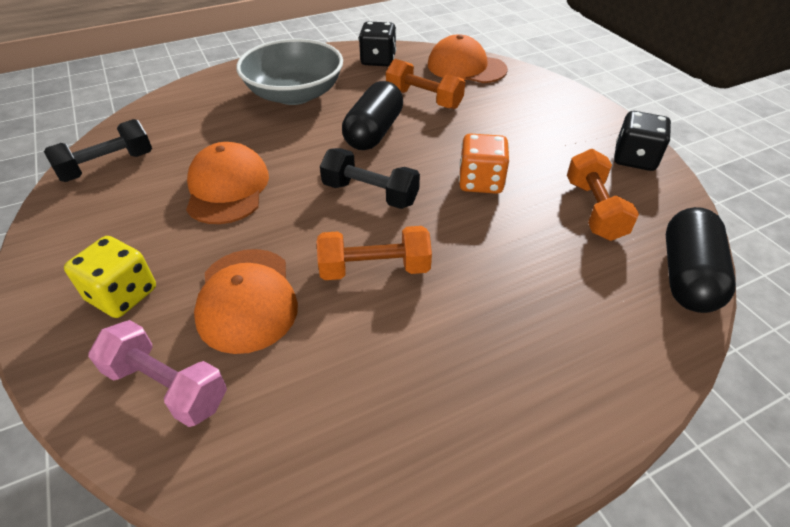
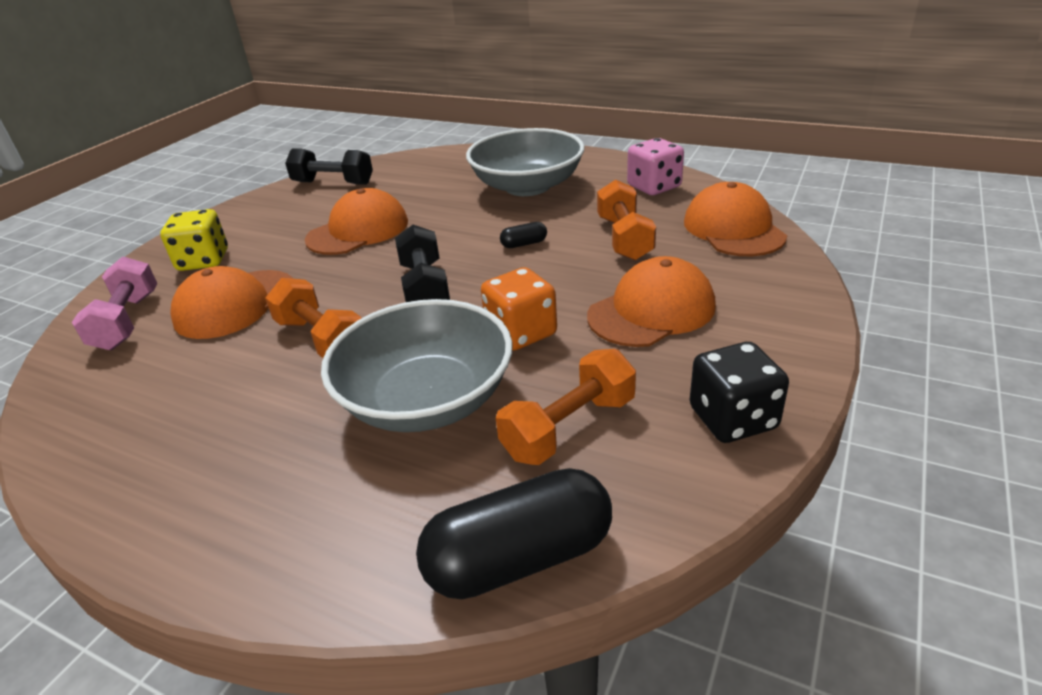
camera: 55 degrees right, 10 degrees down
(374, 132) = (524, 244): black capsule -> black capsule, size x0.43
(378, 60) = (654, 187): black dice -> pink dice
(511, 249) = (427, 399): none -> grey bowl
(514, 131) = (651, 311): none -> orange cap

